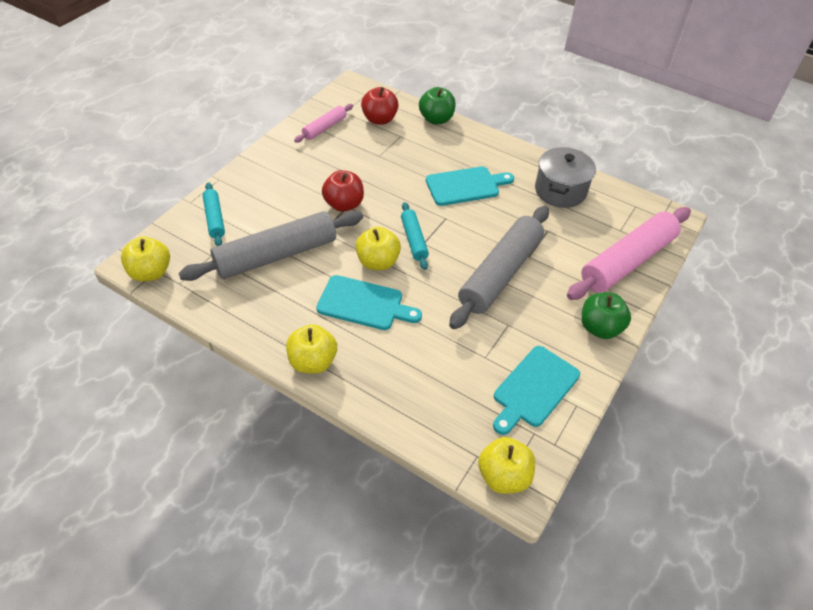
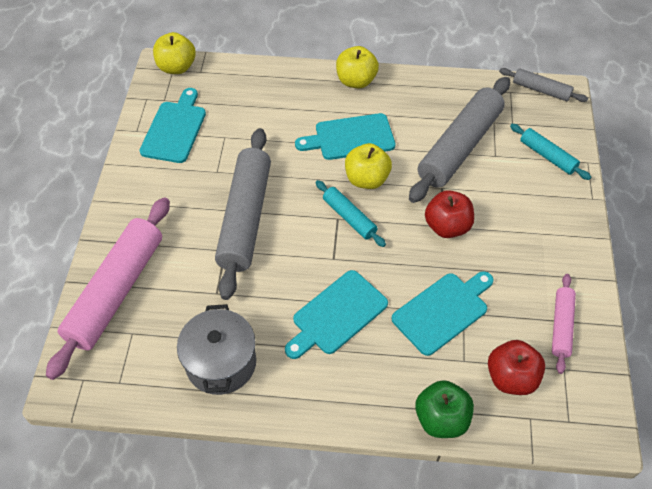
camera: 155 degrees right, 5 degrees up
(150, 272) = (541, 90): yellow apple -> grey rolling pin
(392, 161) = (443, 311): none -> turquoise cutting board
(600, 328) = (131, 203): green apple -> none

